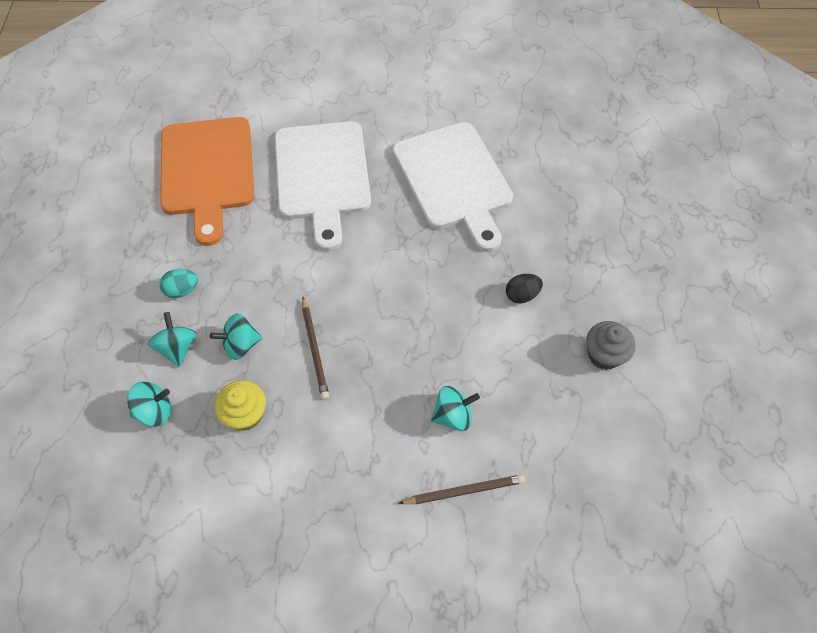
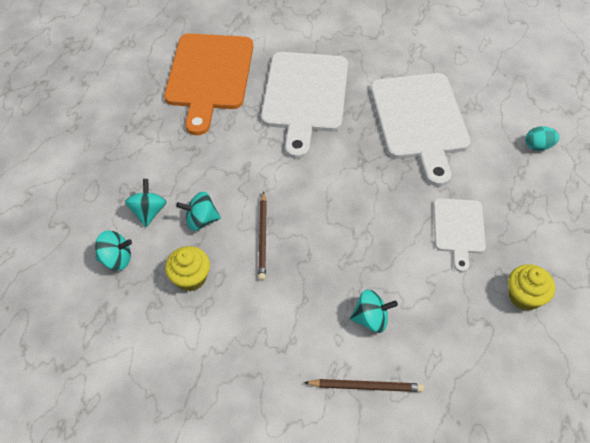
camera: 15 degrees right, 5 degrees down
(182, 290) = (164, 166): turquoise egg -> turquoise egg (538, 146)
(521, 295) = (458, 229): black egg -> white cutting board
(604, 354) = (524, 296): grey cupcake -> yellow cupcake

